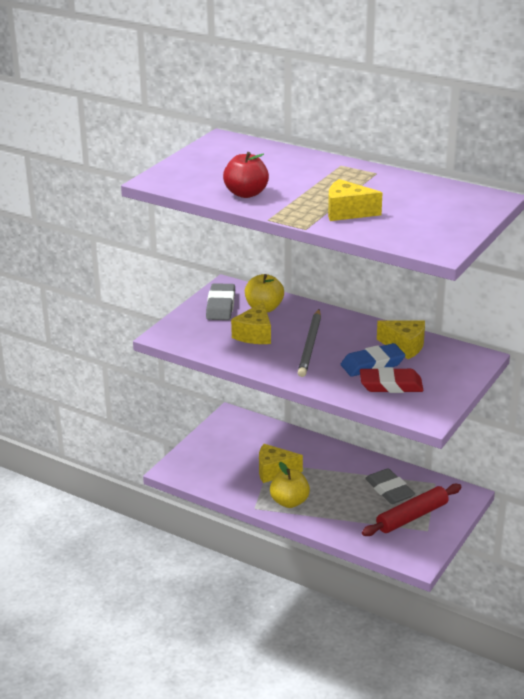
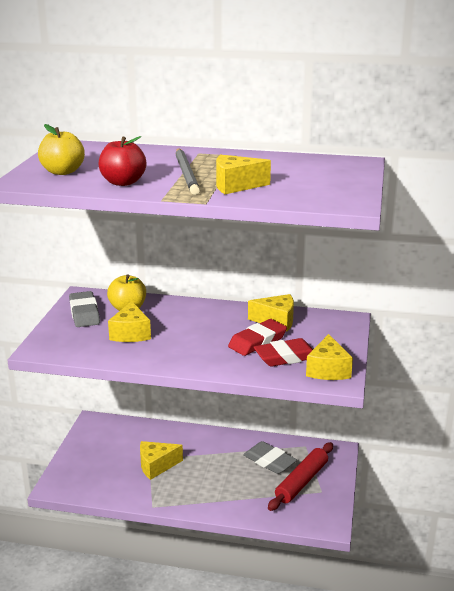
camera: 20 degrees left, 5 degrees down
(289, 502) = (183, 493): yellow apple -> yellow apple (62, 172)
(310, 345) = (189, 334): grey pencil -> grey pencil (186, 174)
(372, 364) = (257, 341): blue eraser -> red eraser
(424, 405) = (328, 370): none -> yellow cheese

